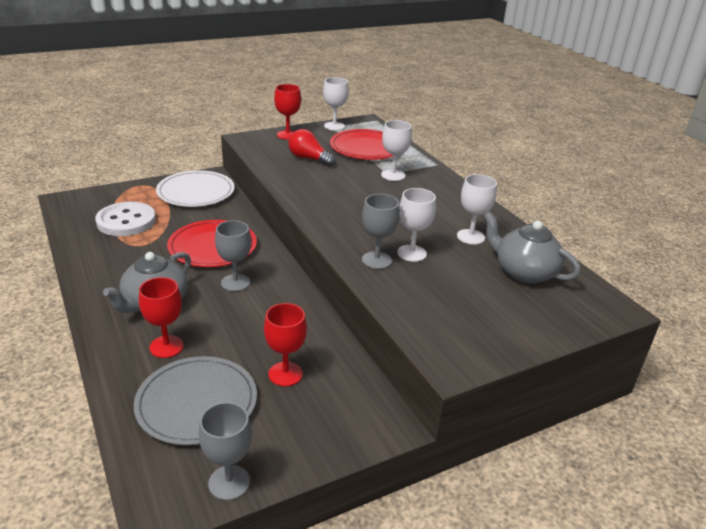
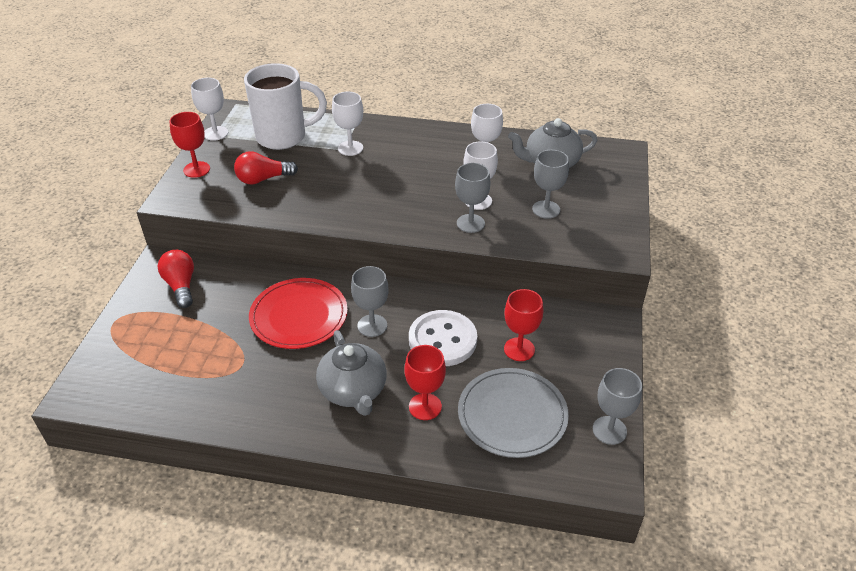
camera: 50 degrees left, 10 degrees up
(126, 221) = (182, 360): white button -> white button (442, 340)
(196, 192) = (181, 286): white plate -> red light bulb
(366, 148) = (283, 137): red plate -> white mug
(452, 293) = (546, 209): none -> grey goblet

